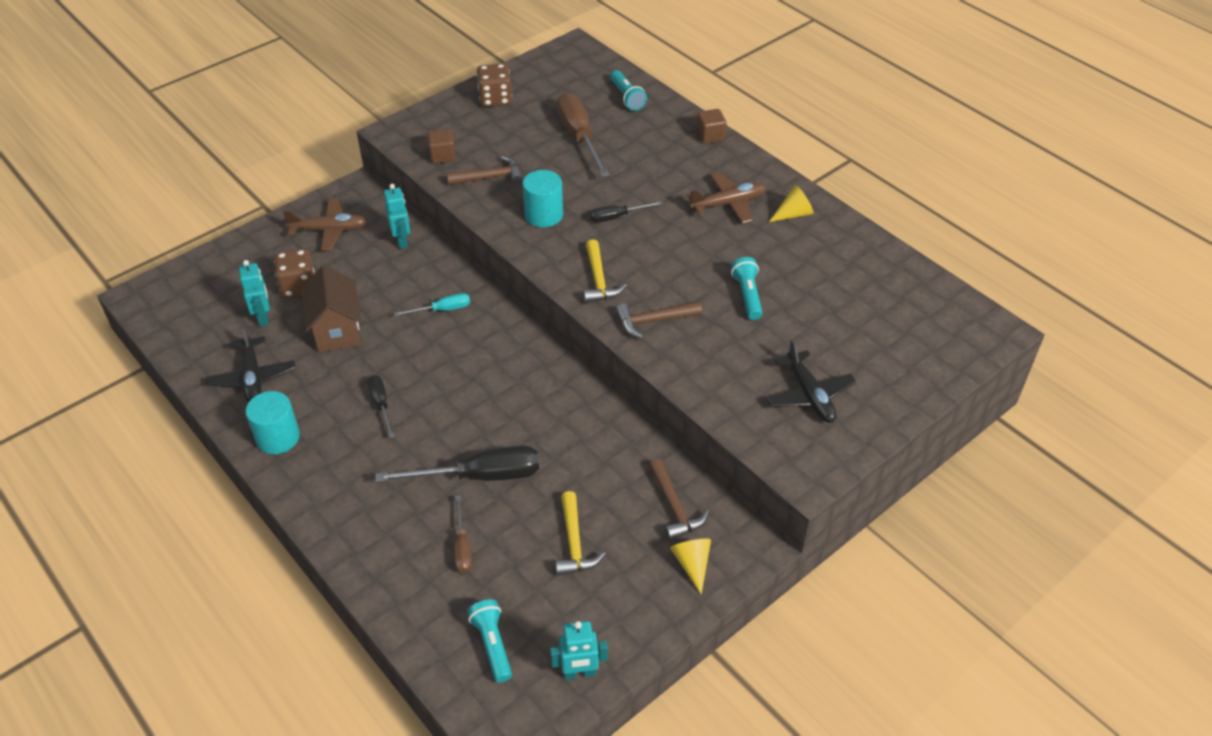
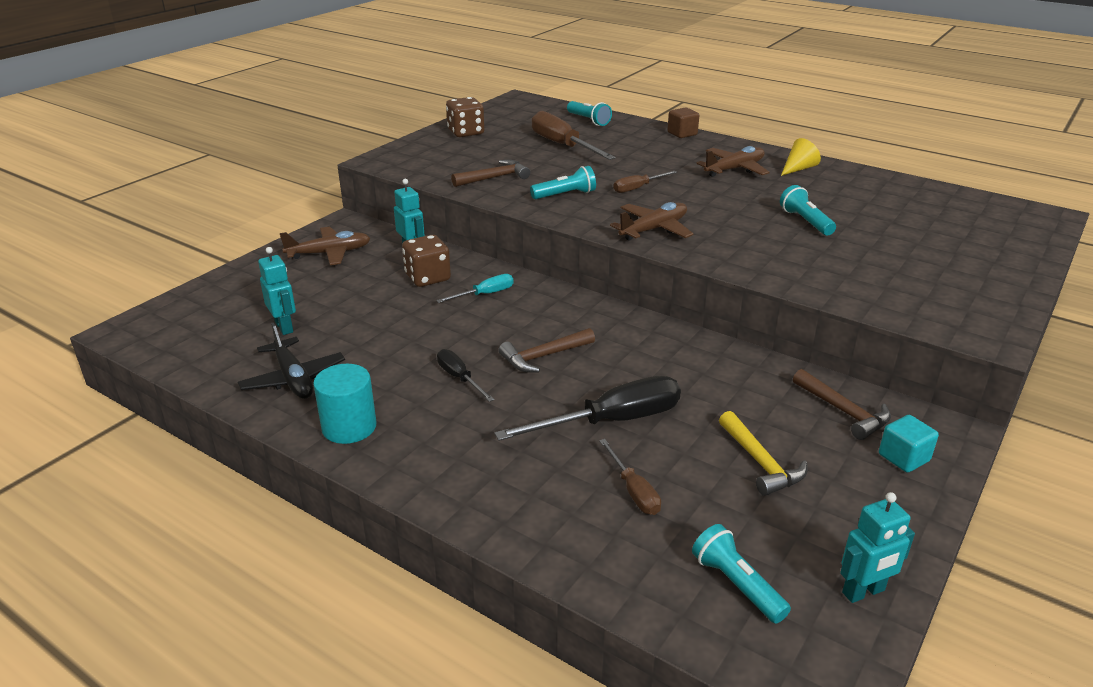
camera: 15 degrees left, 15 degrees down
(299, 286) = (315, 298): brown dice -> brown dice (427, 278)
(337, 330) = (376, 326): brown house -> none
(442, 156) = (437, 170): brown cube -> none
(544, 215) = (565, 195): turquoise cylinder -> turquoise flashlight
(599, 280) = (654, 229): yellow hammer -> brown plane
(617, 217) = (638, 188): black screwdriver -> brown screwdriver
(653, 321) = (731, 249): brown hammer -> brown hammer (543, 356)
(692, 564) = (903, 458): yellow cone -> turquoise cube
(809, 395) = (930, 279): black plane -> none

